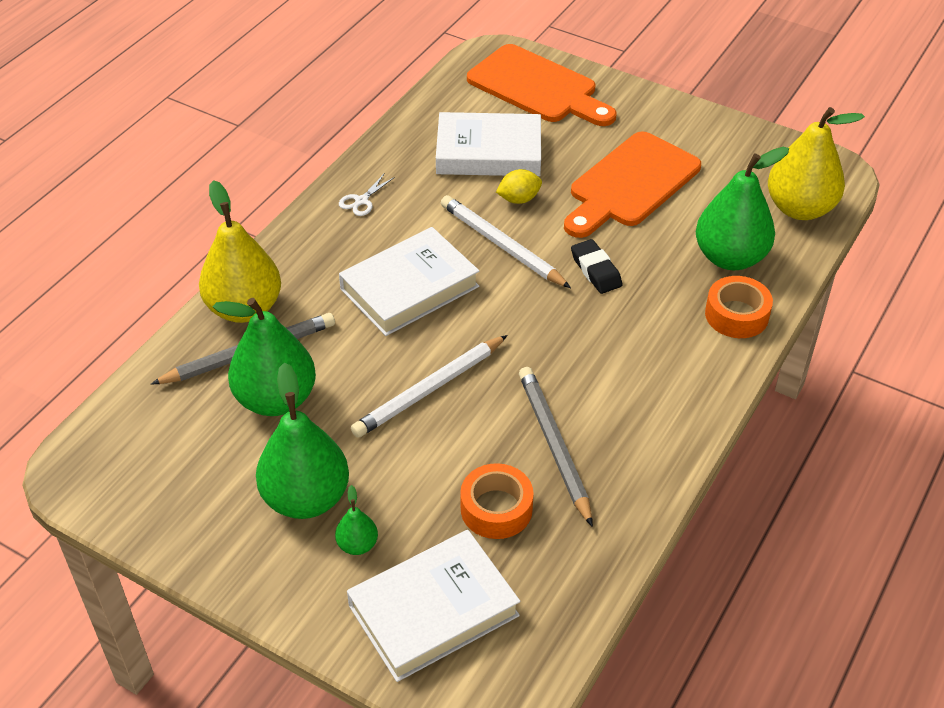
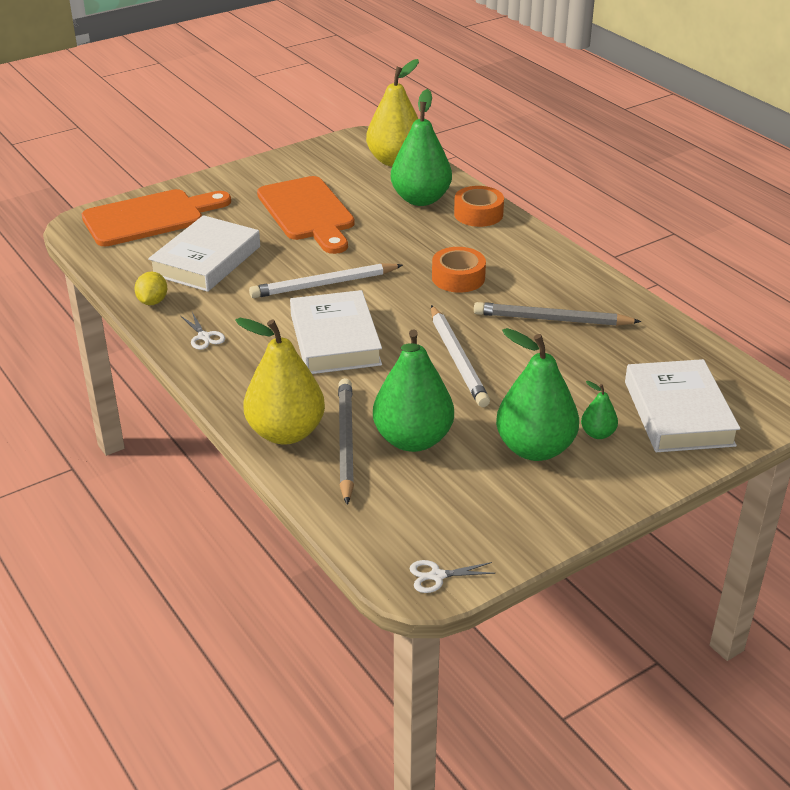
camera: 65 degrees left, 10 degrees down
(85, 481) = (437, 576): none -> white scissors
(496, 509) = (597, 360): orange tape -> orange tape (458, 278)
(519, 199) = (277, 263): yellow lemon -> yellow lemon (152, 302)
(596, 270) = (388, 253): black eraser -> none

